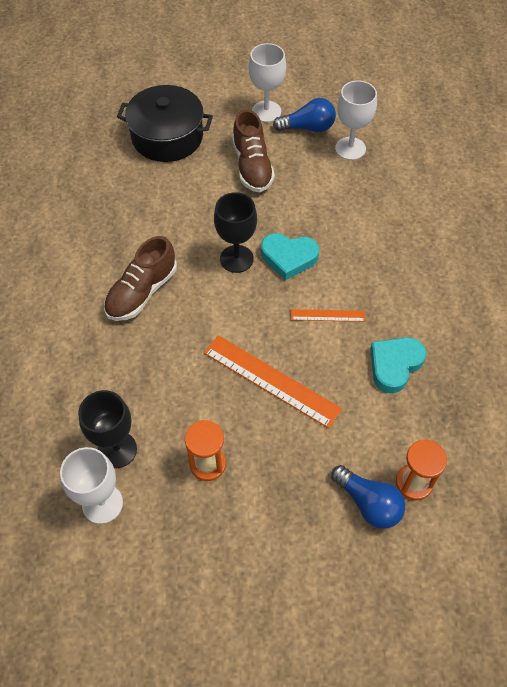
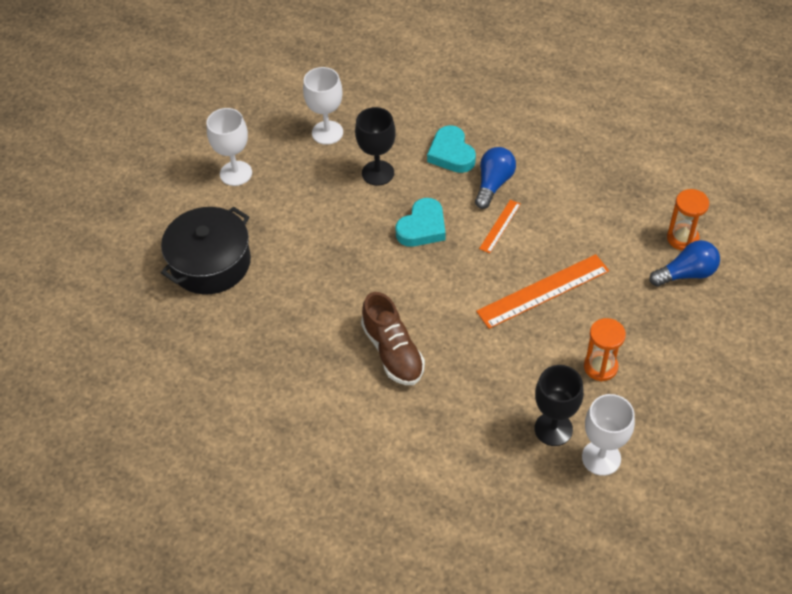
camera: 60 degrees left, 5 degrees down
(236, 259) = (400, 265): black goblet -> black goblet (378, 173)
(252, 166) = (298, 211): brown shoe -> none
(308, 128) = (279, 151): blue light bulb -> blue light bulb (493, 184)
(394, 365) = (573, 203): turquoise heart -> turquoise heart (451, 154)

